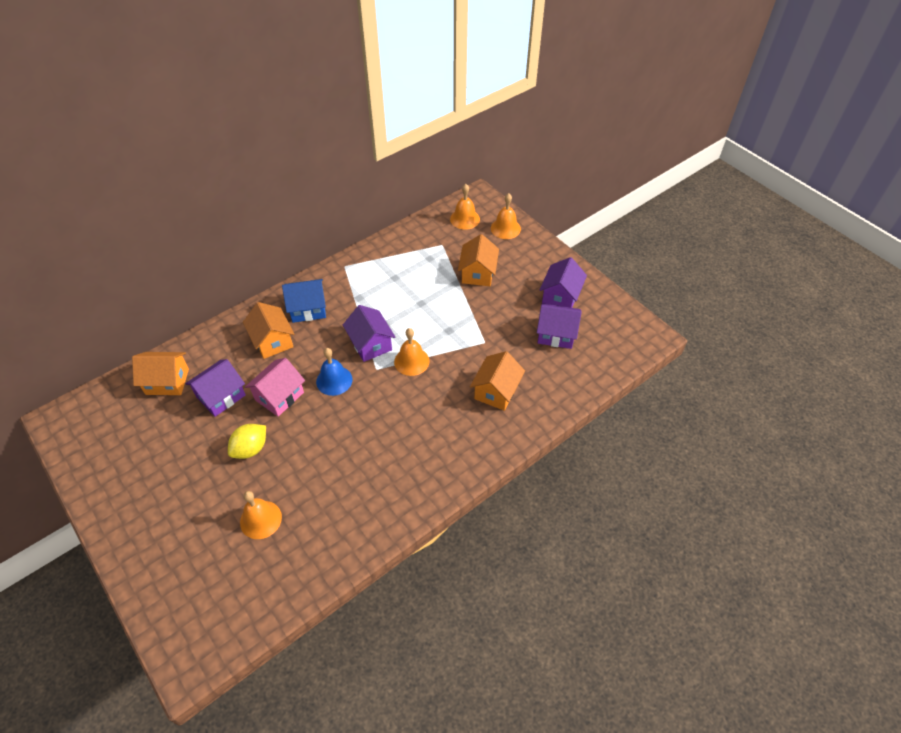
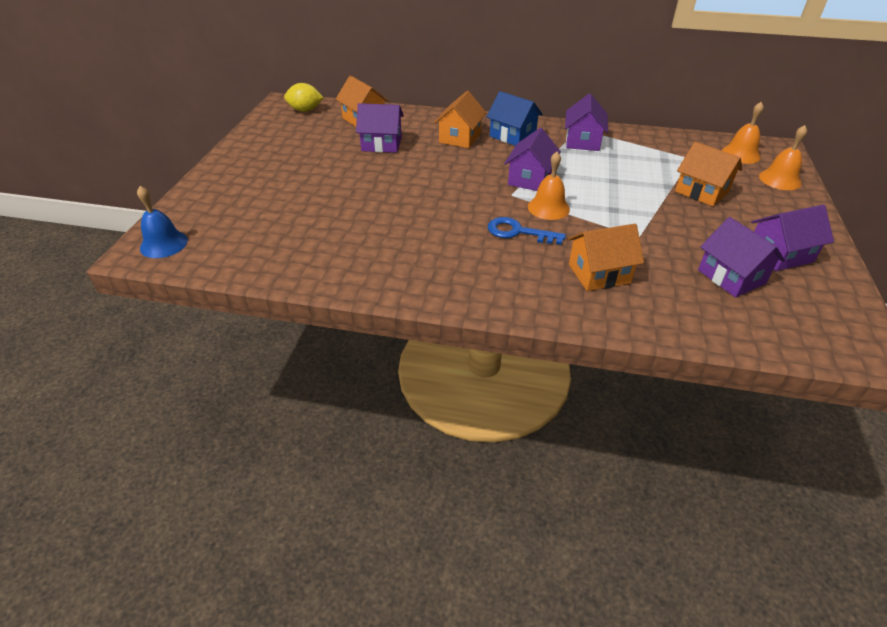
camera: 50 degrees right, 10 degrees down
(250, 449) = (354, 179): yellow lemon -> yellow lemon (305, 110)
(260, 519) = (297, 217): orange bell -> none
(279, 396) = (417, 166): pink house -> none
(334, 380) = (468, 181): blue bell -> blue bell (164, 244)
(361, 278) = (582, 141): none -> purple house
(419, 398) = (518, 232): none -> blue key
(478, 273) = (701, 192): orange house -> orange house turned 75 degrees clockwise

